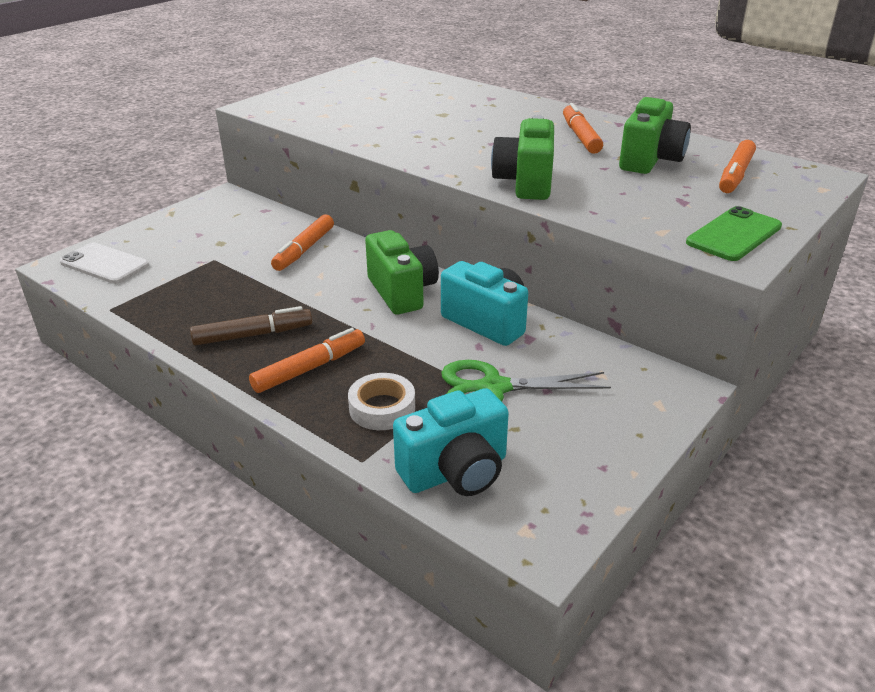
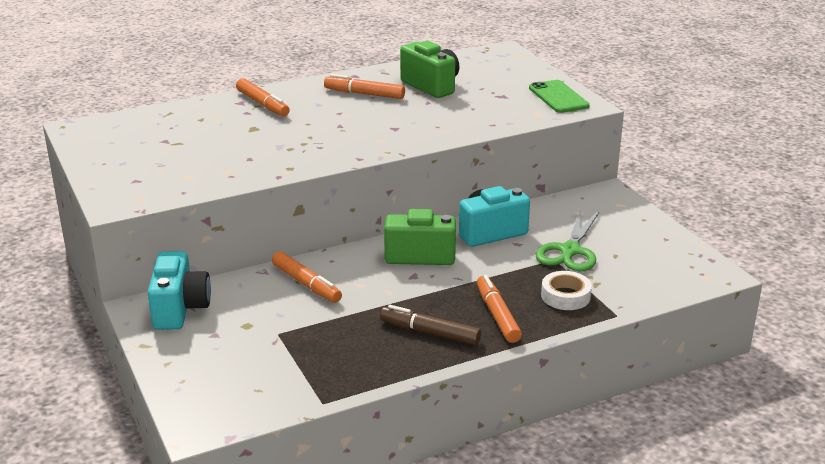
camera: 65 degrees left, 5 degrees down
(104, 264) = (224, 398): white phone -> none
(252, 335) = (430, 333): brown marker -> brown marker turned 75 degrees counterclockwise
(456, 472) = (645, 285): turquoise camera -> turquoise camera (180, 309)
(525, 183) = (427, 132): green camera -> none
(735, 175) = (479, 70): orange marker -> orange marker (262, 104)

